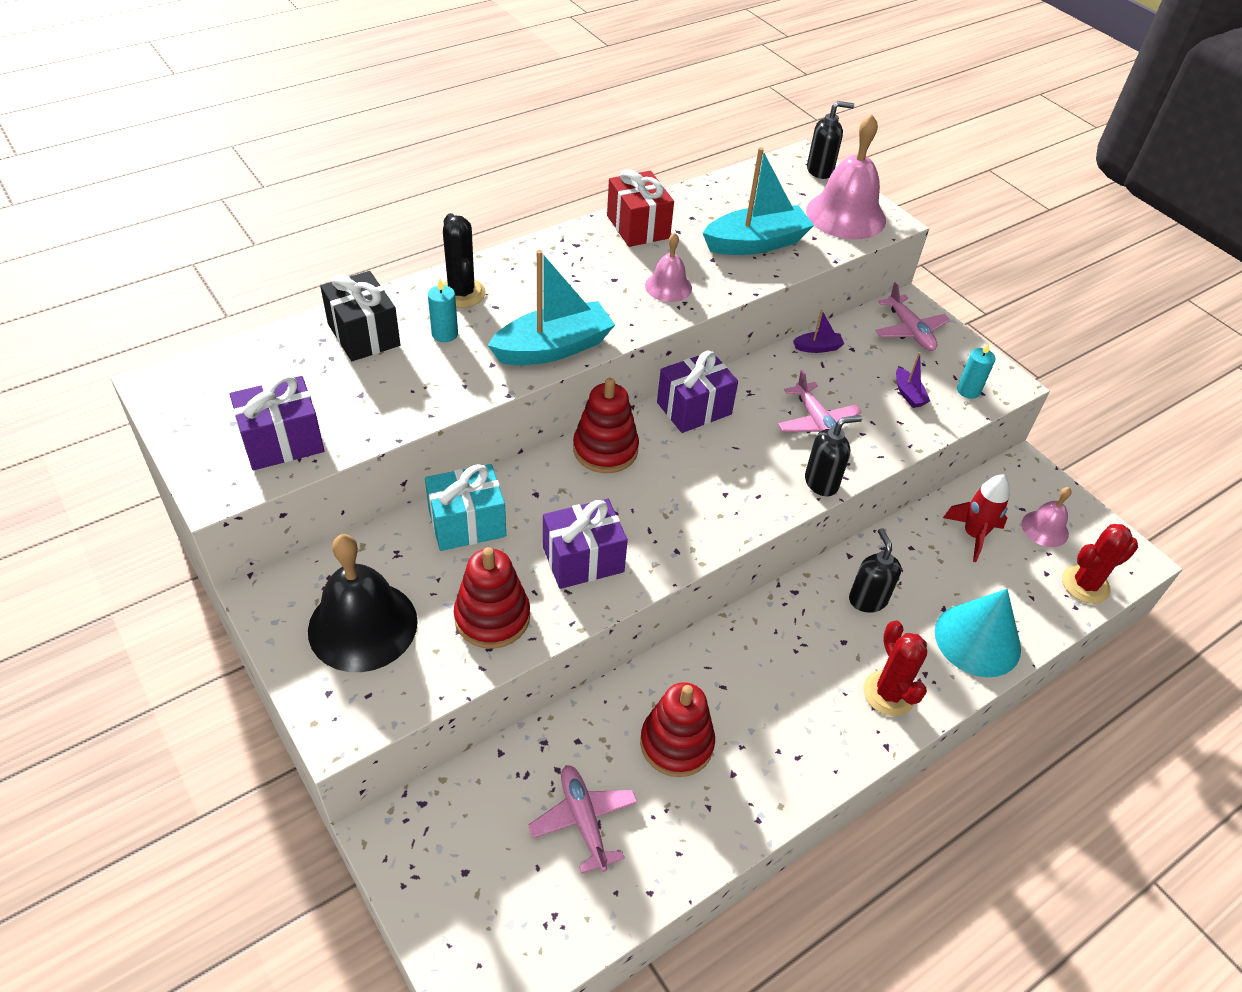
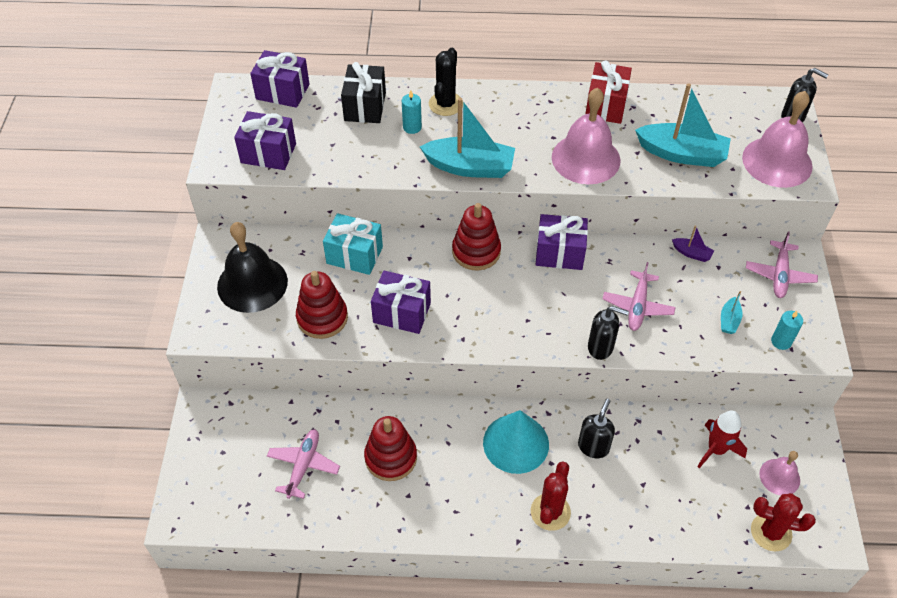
camera: 40 degrees right, 5 degrees up
(235, 361) = (282, 92): none -> purple gift
(668, 286) = (586, 158): pink bell -> pink bell, size x1.86
(908, 394) = (729, 320): purple boat -> turquoise boat
(977, 640) = (647, 518): turquoise cone -> turquoise cone (516, 443)

